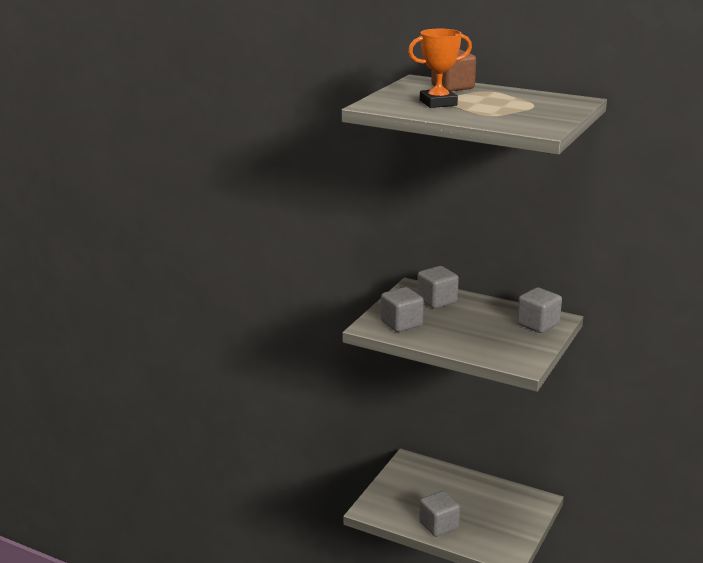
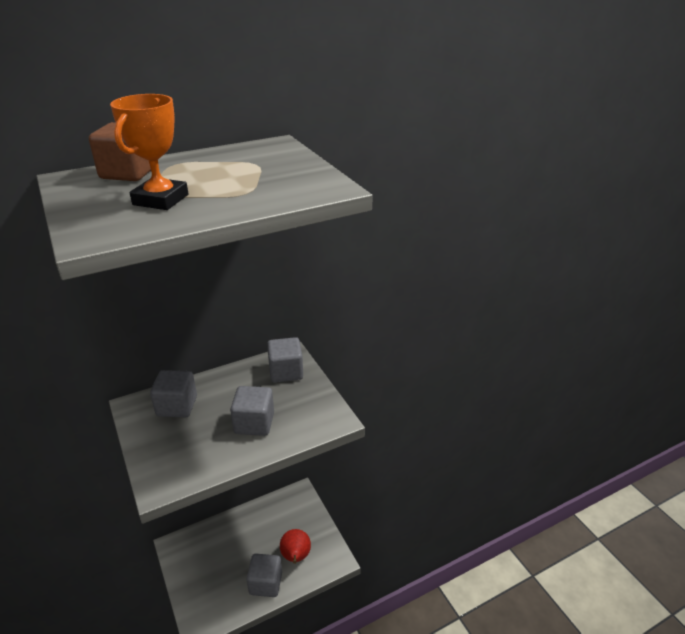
camera: 55 degrees left, 10 degrees up
(401, 323) = (183, 457): grey cube -> grey cube (254, 423)
(480, 530) = (296, 557): none -> red pear

